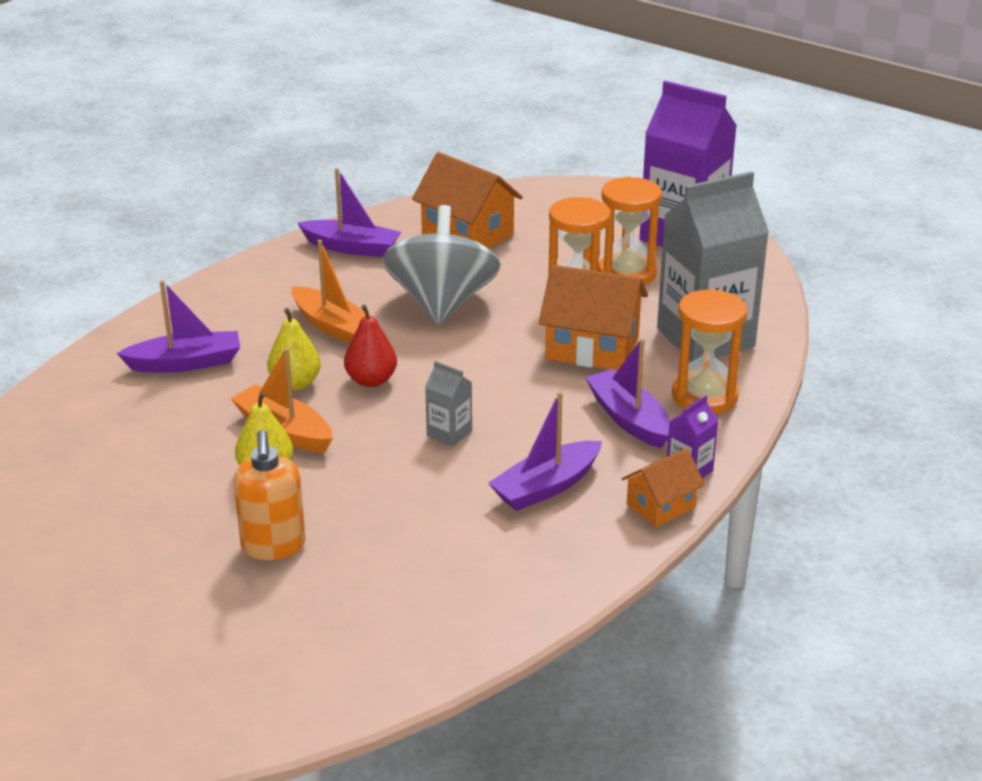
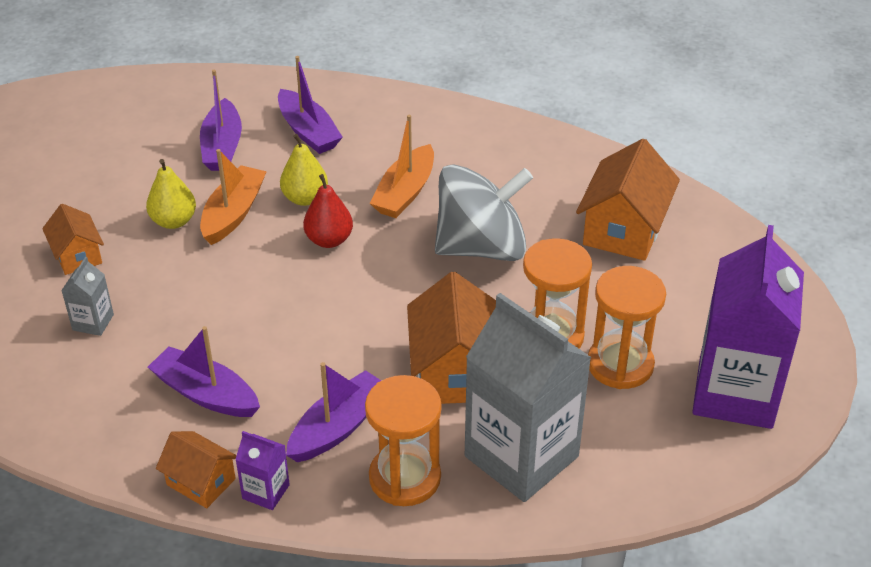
camera: 70 degrees right, 10 degrees up
(273, 546) = (77, 255): orange soap dispenser -> orange house
(352, 248) = (548, 163): purple boat -> purple boat (222, 147)
(449, 433) = (266, 310): grey carton -> grey carton (93, 322)

